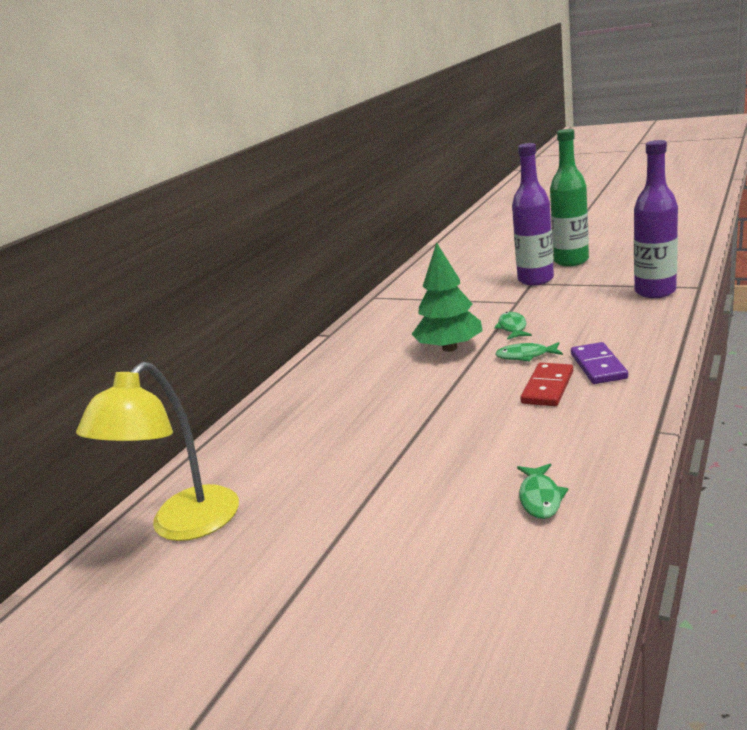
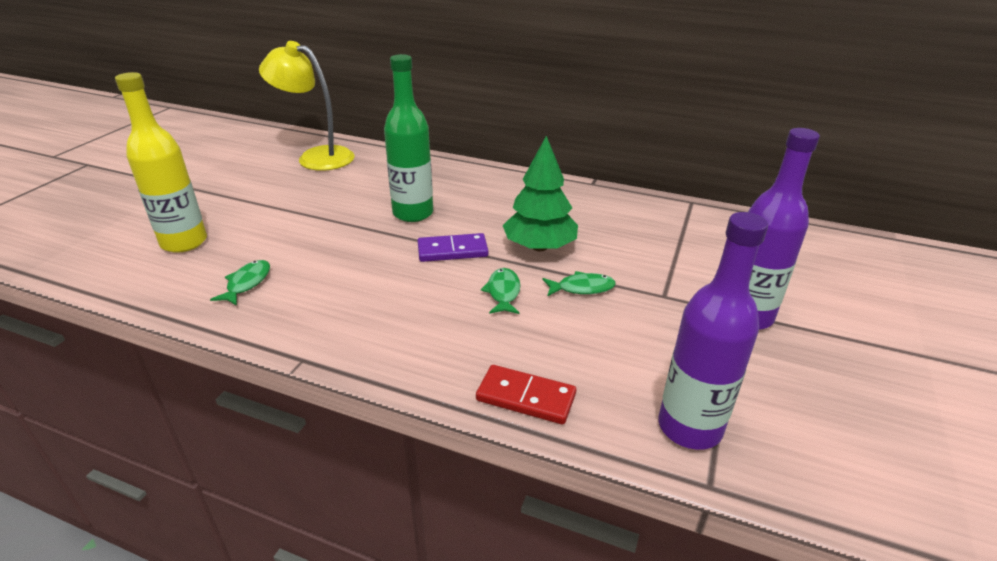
camera: 80 degrees right, 10 degrees up
(446, 587) = (184, 242): none -> yellow bottle
(540, 498) = (247, 283): green fish -> green fish turned 105 degrees clockwise
(547, 387) = (424, 301): red domino -> red domino (526, 397)
(571, 261) = (833, 357): green bottle -> green bottle (413, 213)
(598, 366) = (458, 339): purple domino -> purple domino (452, 250)

